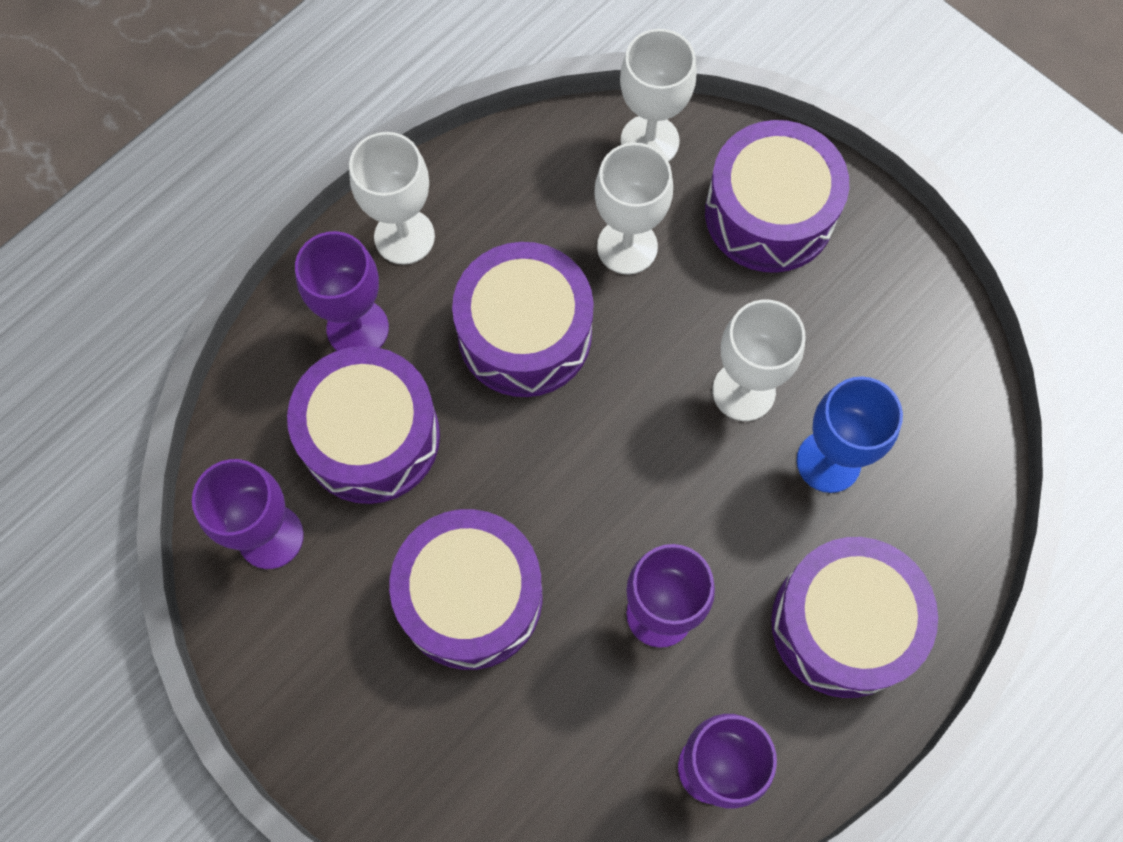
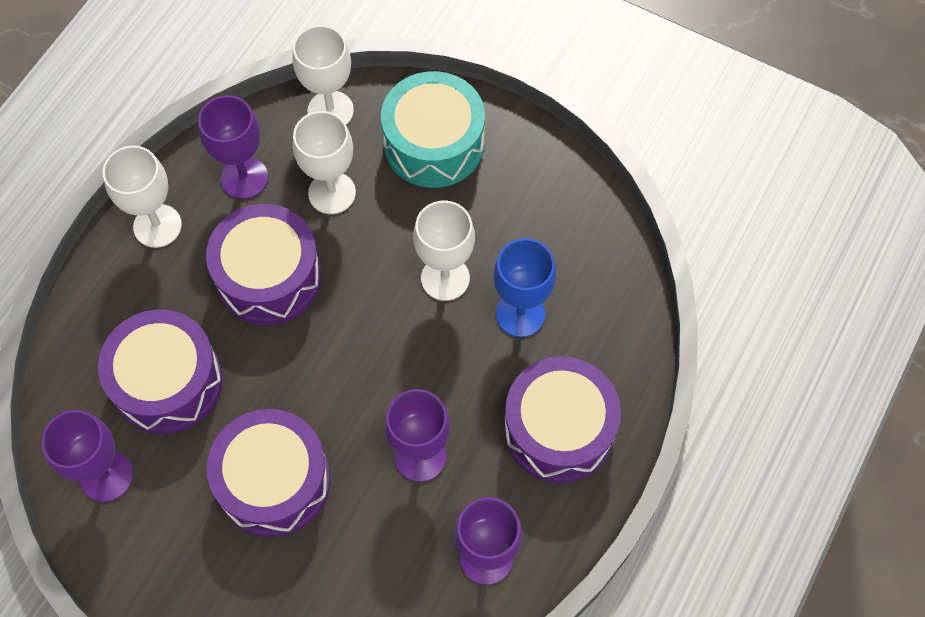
camera: 15 degrees left, 5 degrees down
(357, 328) = (137, 303): purple goblet -> purple goblet (244, 178)
(769, 213) = (434, 143): purple drum -> turquoise drum

